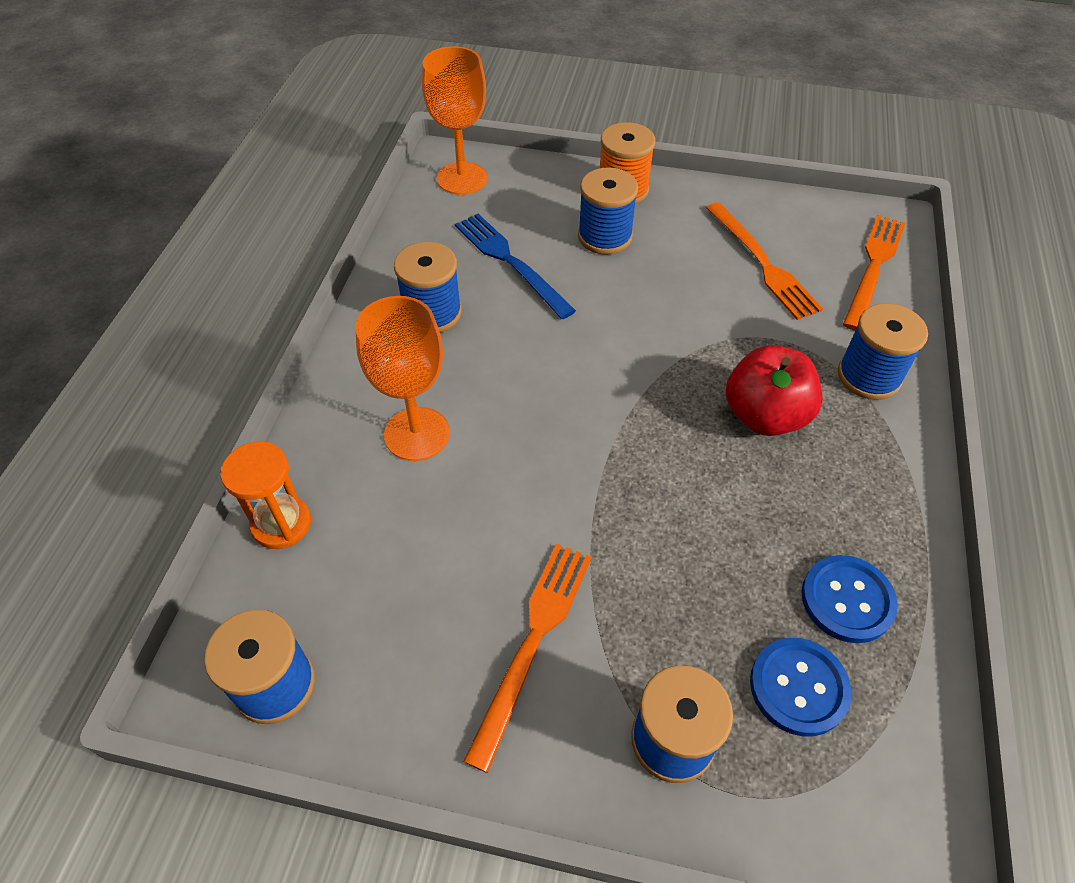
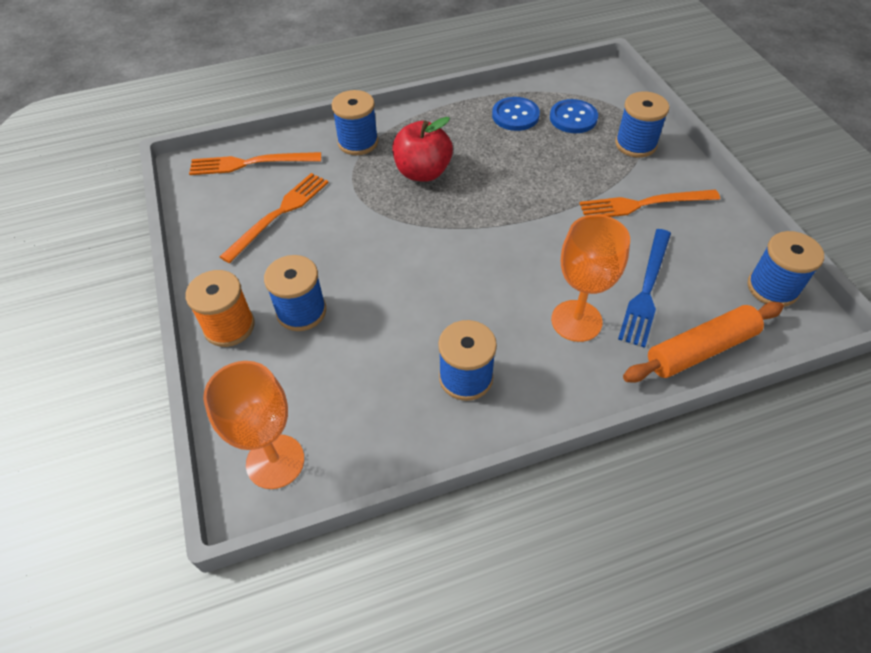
camera: 120 degrees left, 0 degrees up
(281, 523) = (700, 349): orange hourglass -> orange rolling pin
(510, 262) = (372, 358): blue fork -> blue fork (646, 289)

